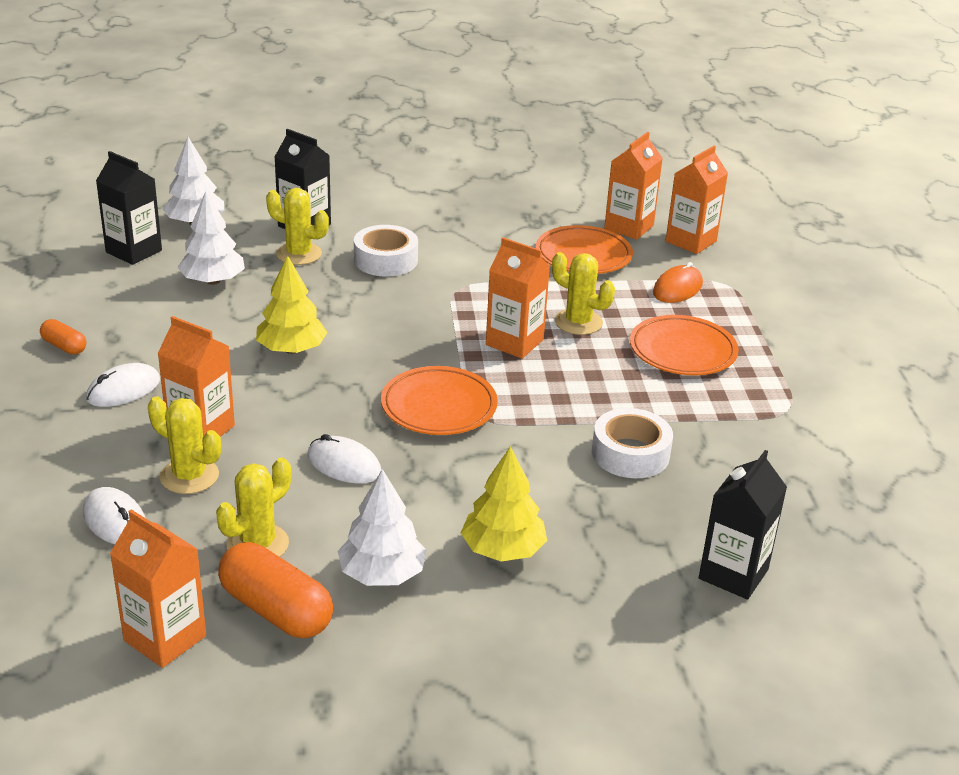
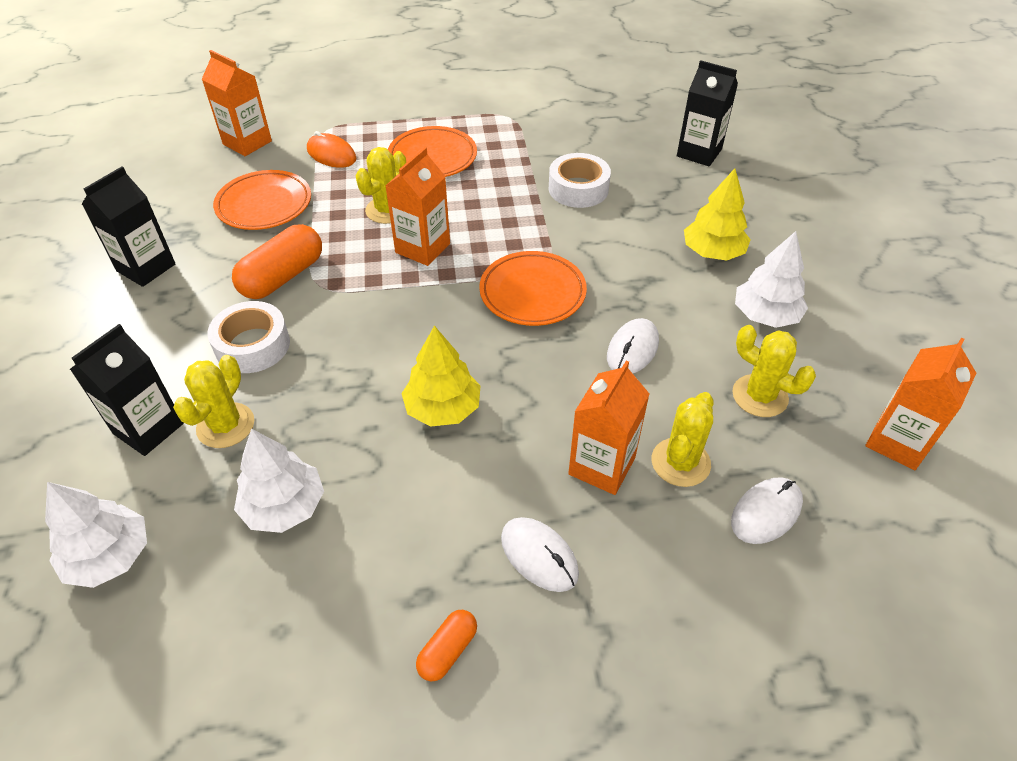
camera: 90 degrees left, 15 degrees up
(134, 251) = (185, 622): black carton -> black carton (146, 267)
(276, 610) = (833, 374): orange capsule -> orange capsule (283, 277)
(629, 227) = (212, 176): orange carton -> none

